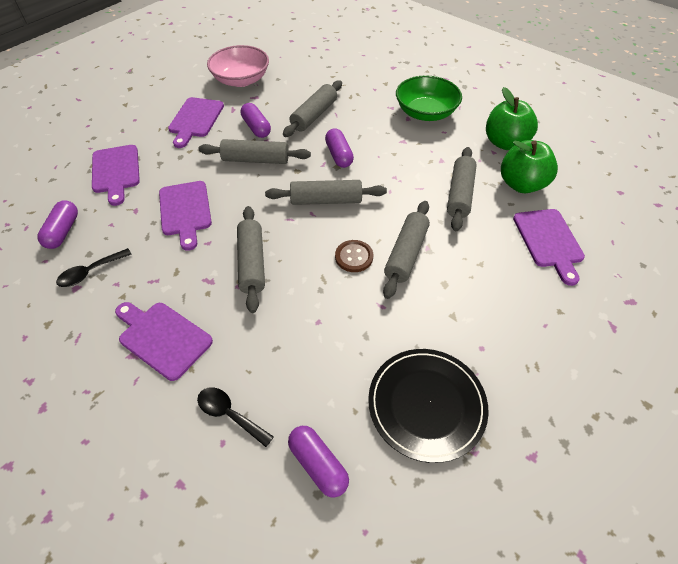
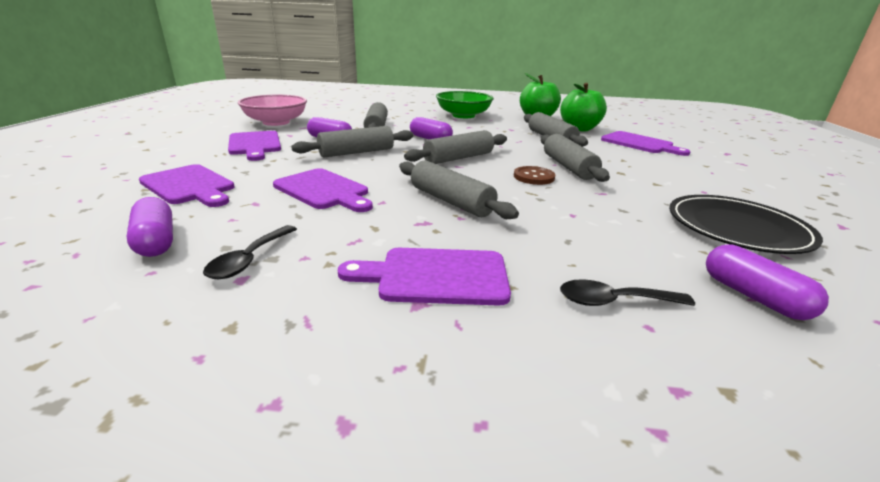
camera: 35 degrees left, 25 degrees down
(318, 464) = (753, 296): purple capsule -> purple capsule turned 45 degrees clockwise

